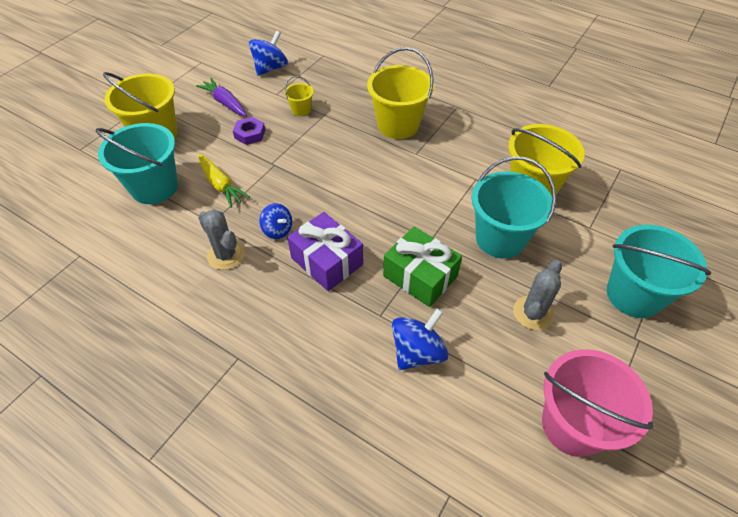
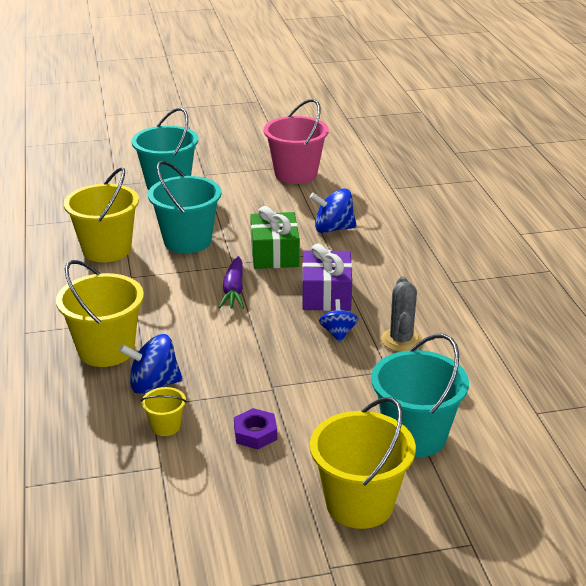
camera: 135 degrees left, 20 degrees down
(221, 185) = (345, 398): yellow carrot -> none
(225, 103) = (233, 495): purple carrot -> purple carrot (234, 291)
(270, 68) = (113, 512): blue spinning top -> blue spinning top (153, 384)
(533, 313) = (238, 207): grey cactus -> none

